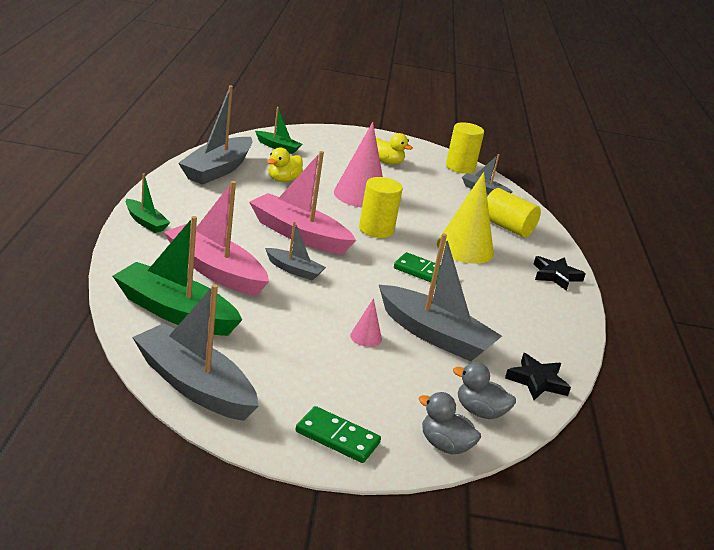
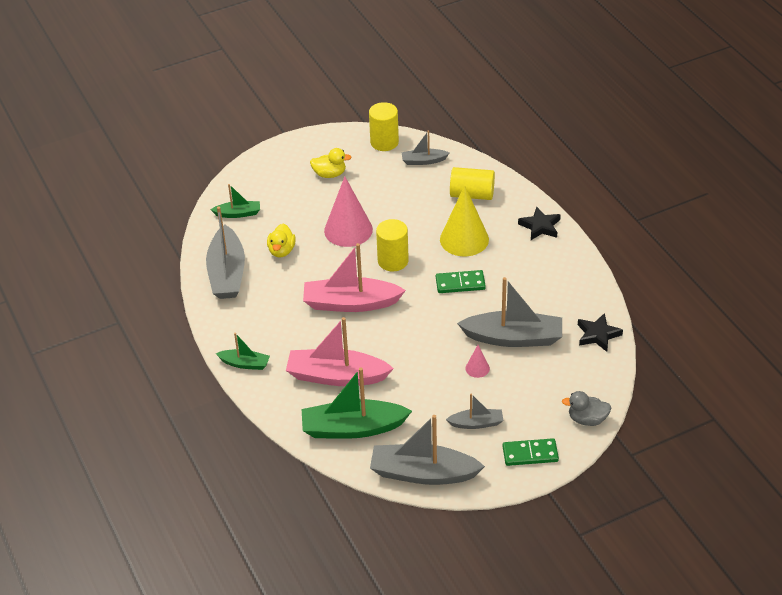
camera: 25 degrees left, 15 degrees up
(294, 270) = (382, 340): grey boat -> grey boat (476, 423)
(479, 412) = (586, 382): grey duck -> none

